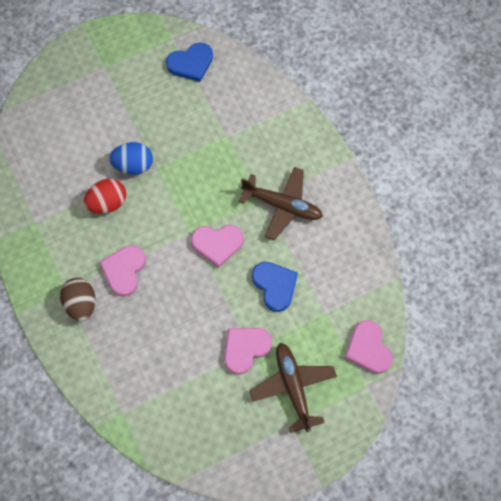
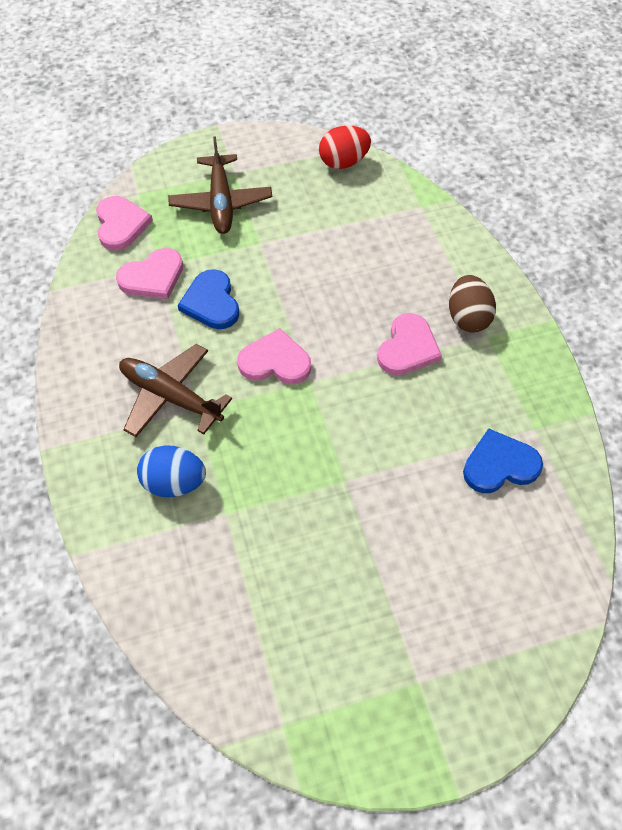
camera: 170 degrees left, 10 degrees down
(107, 203) = (425, 439): red egg -> red egg (343, 162)
(133, 165) = (381, 489): blue egg -> blue egg (174, 483)
(191, 63) = (257, 662): blue heart -> blue heart (499, 465)
(245, 348) = (266, 244): pink heart -> pink heart (152, 277)

